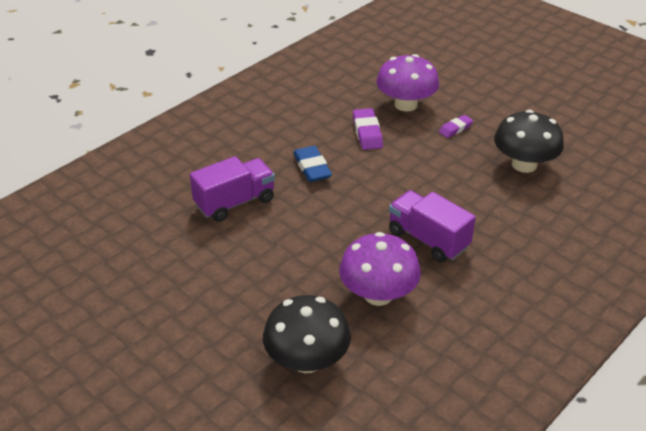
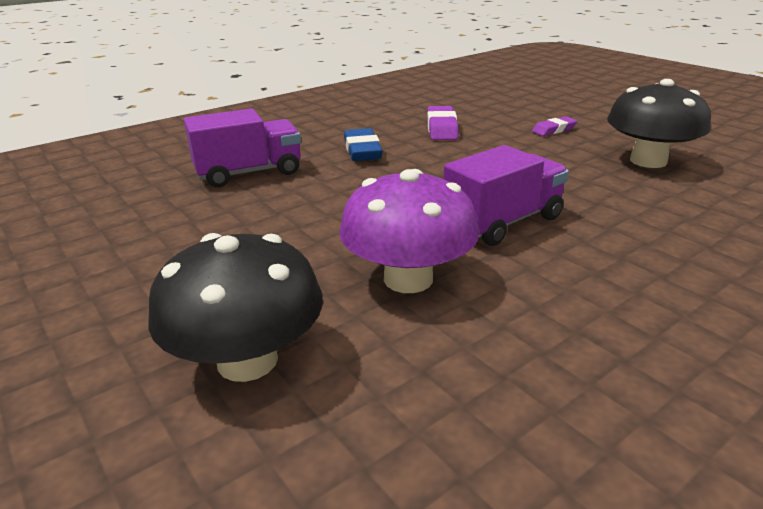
camera: 10 degrees right, 10 degrees down
(406, 104) = (494, 111): purple mushroom -> none
(428, 239) = (503, 222): purple truck -> purple truck turned 90 degrees clockwise

